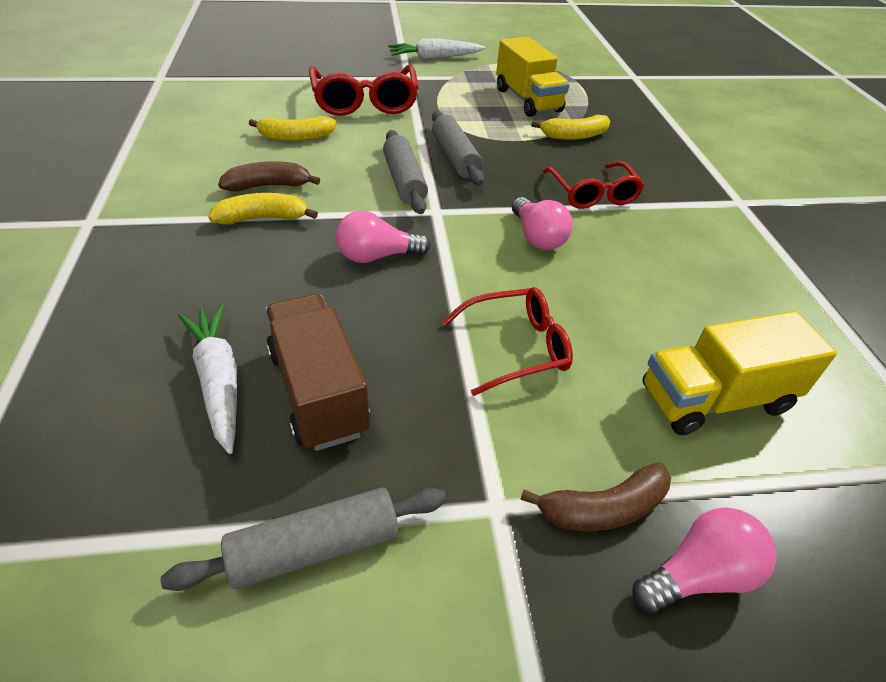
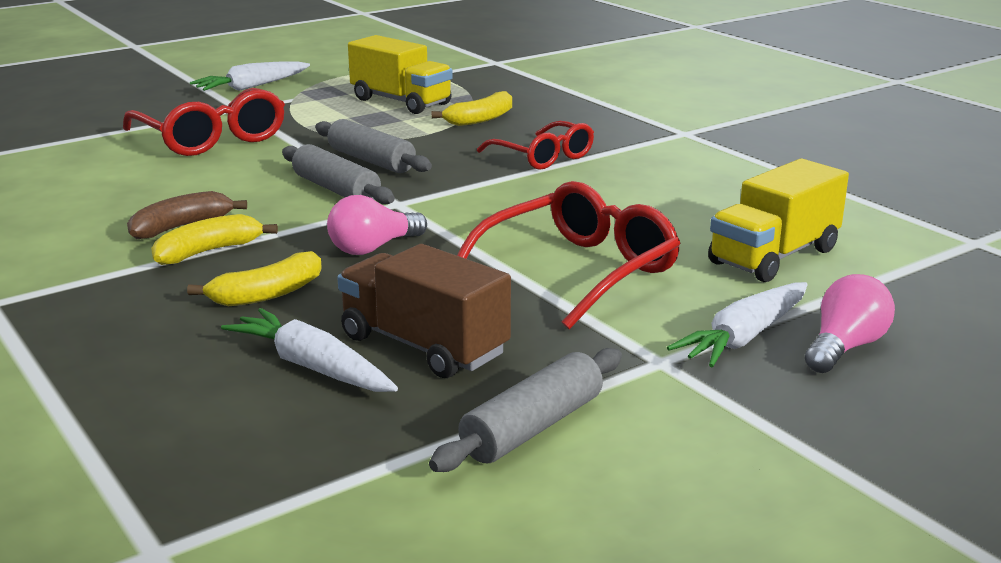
camera: 25 degrees left, 20 degrees down
(296, 137) = (163, 183): yellow banana -> yellow banana (267, 294)
(517, 347) = (579, 271): red glasses -> red glasses, size x1.51
(537, 237) = (521, 198): pink light bulb -> none
(602, 508) = (744, 337): brown banana -> white carrot

